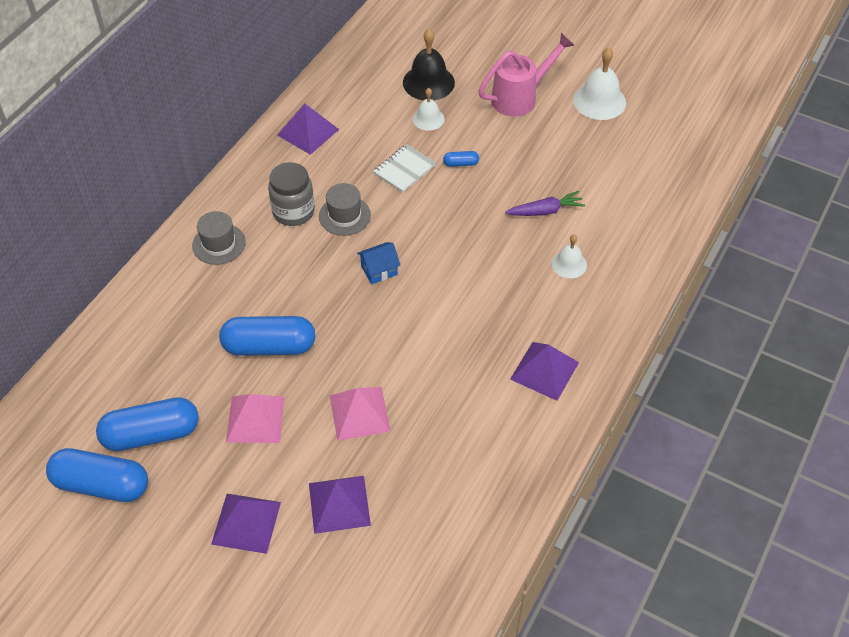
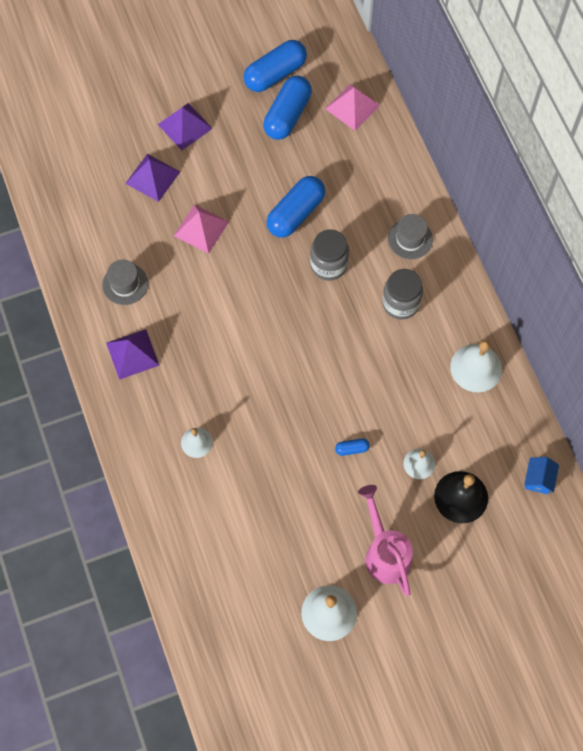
camera: 130 degrees right, 15 degrees up
(255, 419) = (248, 172): pink pyramid -> pink pyramid (352, 107)
(302, 285) = (329, 265): none -> grey jar
(308, 132) = (476, 368): purple pyramid -> white bell
(344, 216) = (368, 333): grey hat -> grey hat (125, 284)
(379, 270) = (300, 319): blue house -> blue house (538, 479)
(404, 169) = (379, 405): white notebook -> none
(461, 164) = (352, 449): blue capsule -> blue capsule turned 45 degrees clockwise
(520, 97) = (385, 553): pink watering can -> pink watering can turned 150 degrees clockwise
(545, 211) = (256, 468): purple carrot -> none

